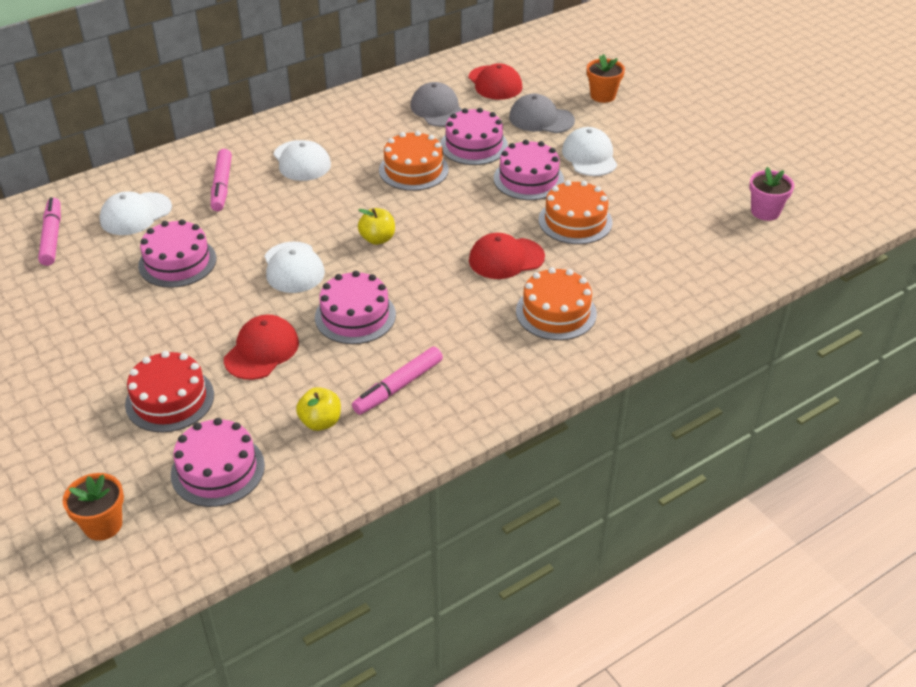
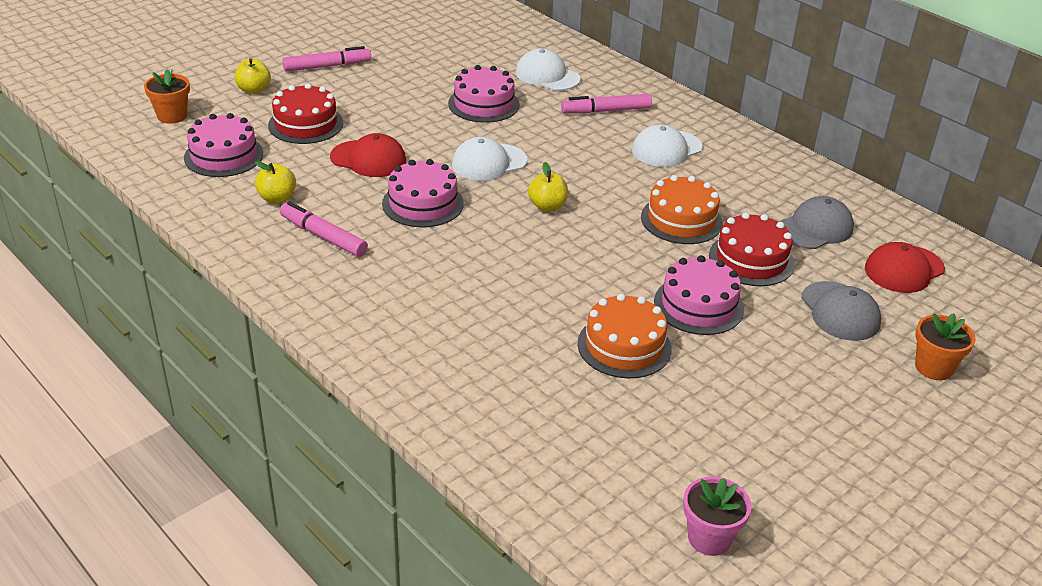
camera: 80 degrees right, 5 degrees down
(52, 237) = (504, 45): pink marker -> pink marker (327, 66)
(66, 447) = (254, 90): none -> yellow apple
(474, 145) = (751, 259): pink cake -> red cake
(506, 258) = (536, 294): red cap -> none
(541, 119) = (840, 311): grey cap -> grey cap turned 150 degrees clockwise
(556, 312) = (447, 334): orange cake -> none
(589, 156) = (773, 356): white cap -> none

